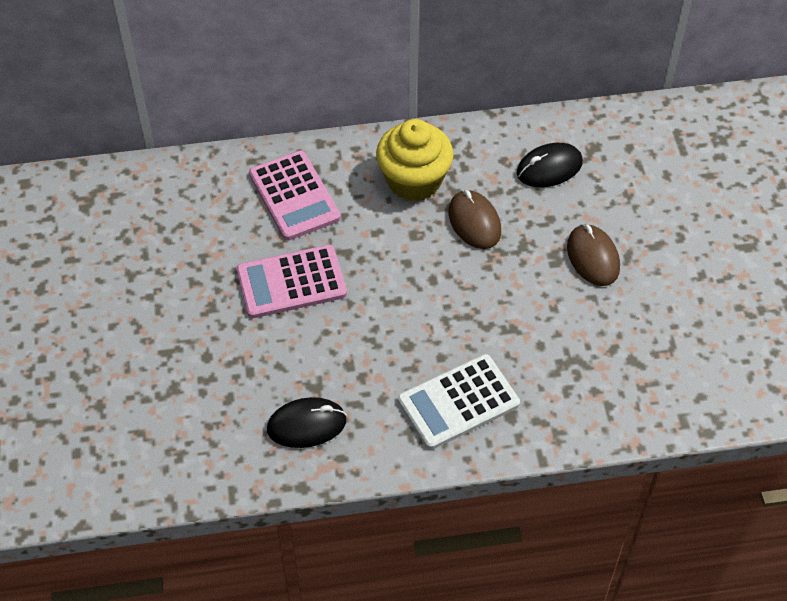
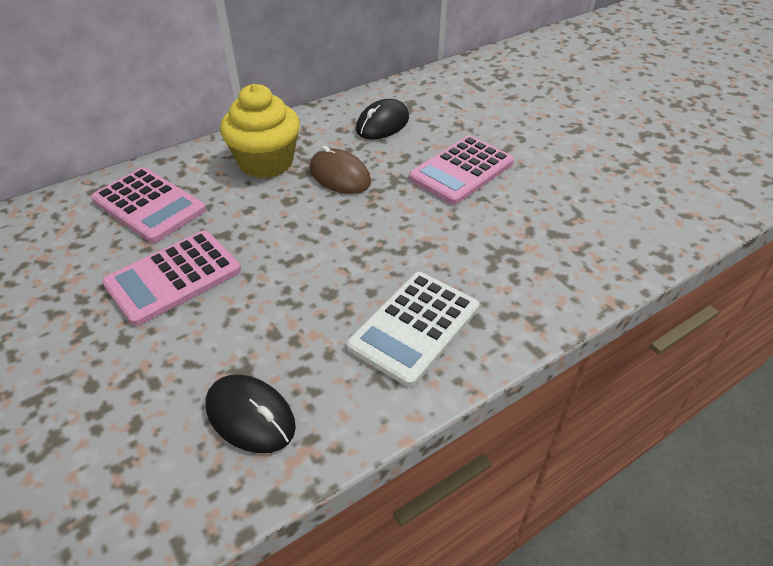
camera: 25 degrees left, 10 degrees down
(307, 425) = (250, 416): black mouse -> black mouse turned 75 degrees clockwise
(593, 257) = (461, 170): brown mouse -> pink calculator

